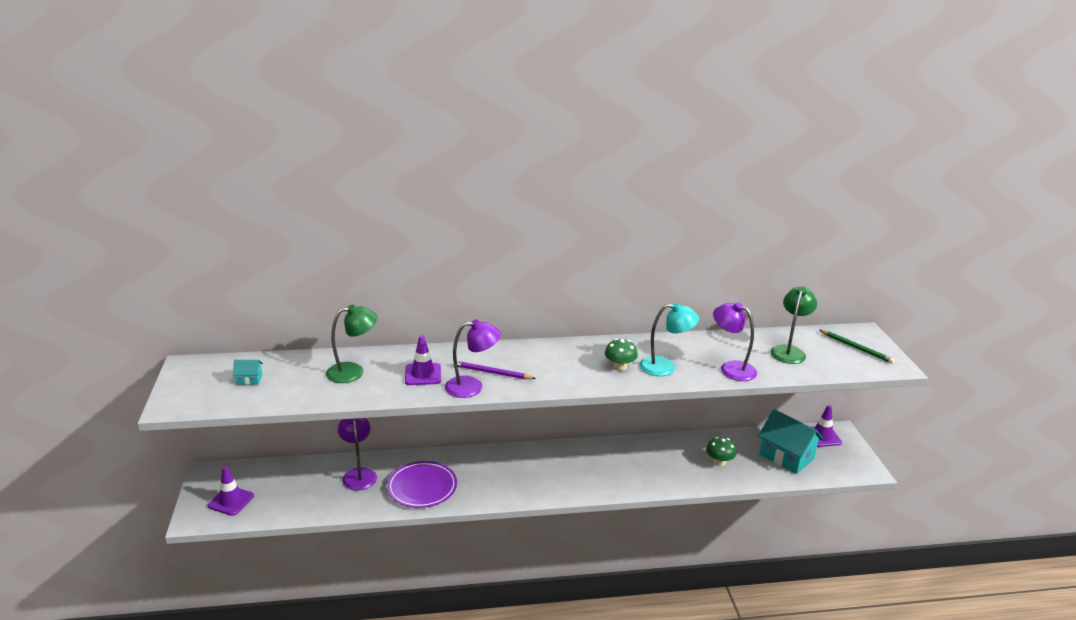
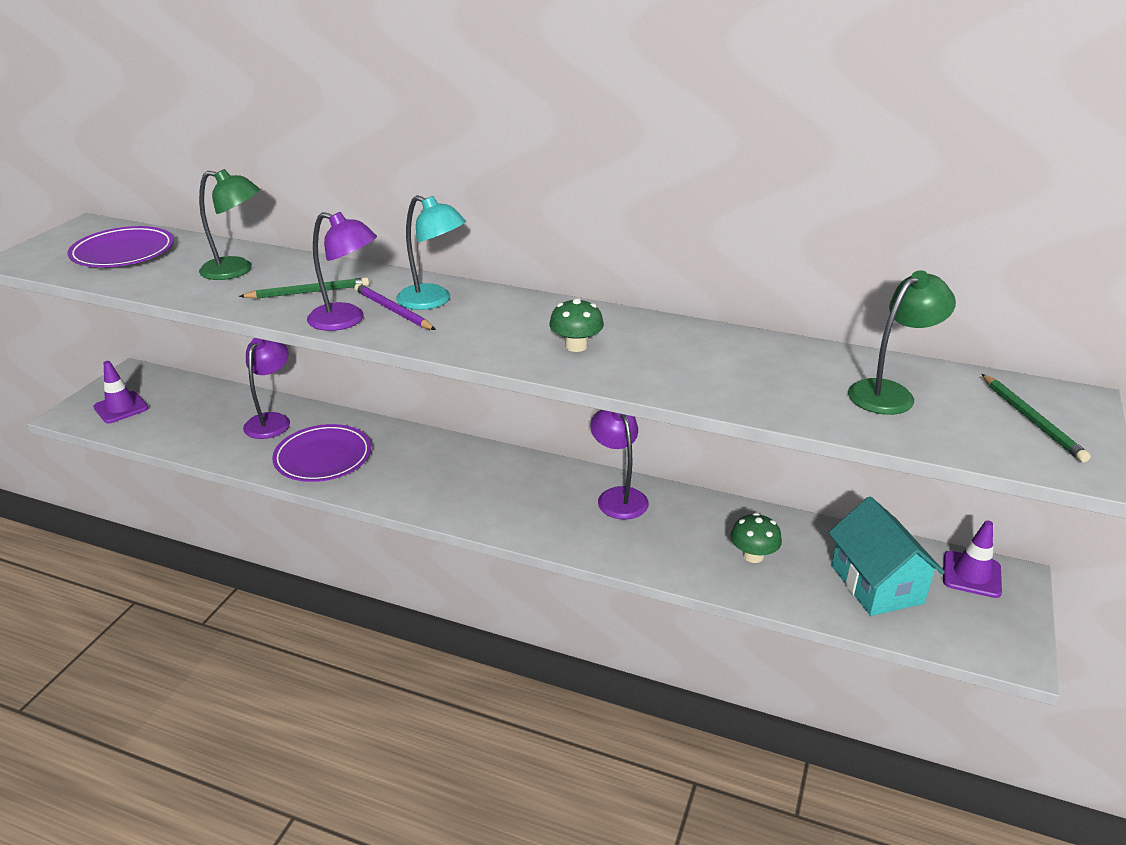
camera: 30 degrees right, 5 degrees up
(249, 379) = (123, 252): turquoise house -> purple plate
(423, 374) = (308, 292): purple traffic cone -> green pencil
(665, 367) = (645, 363): turquoise lamp -> turquoise lamp (433, 301)
(731, 368) = (753, 391): purple lamp -> purple lamp (618, 496)

